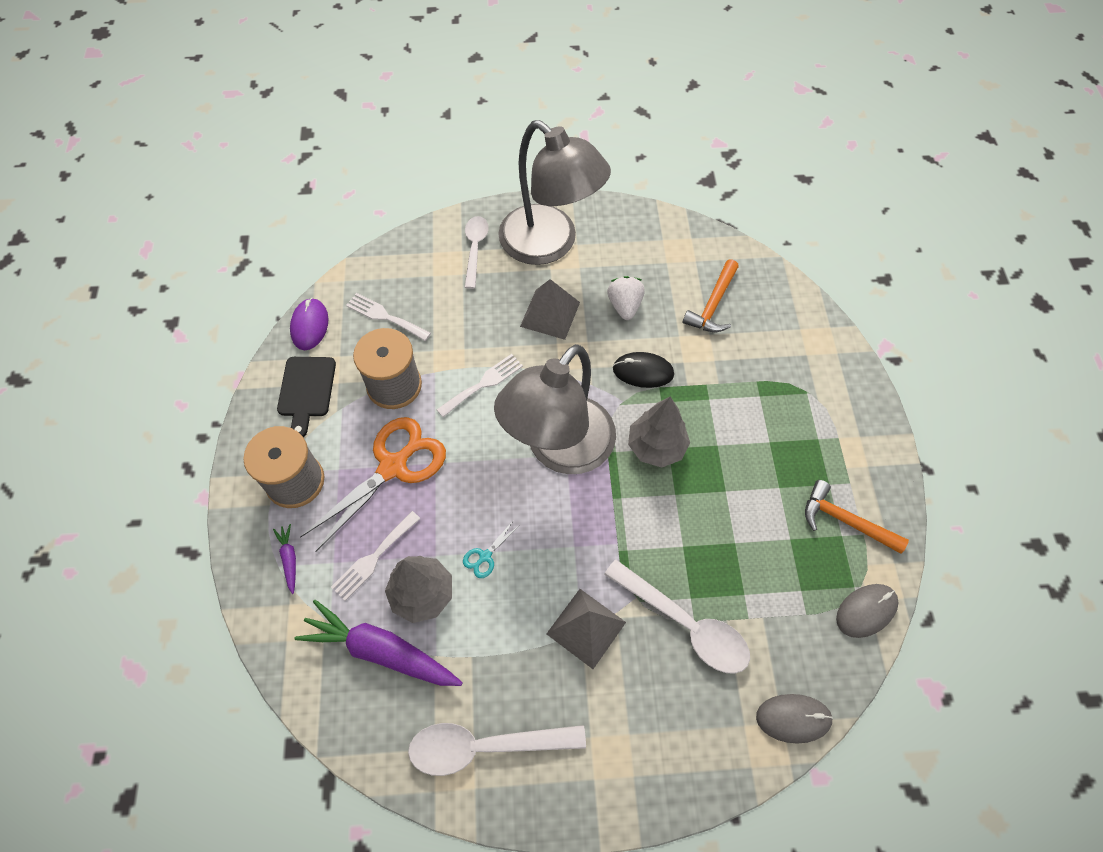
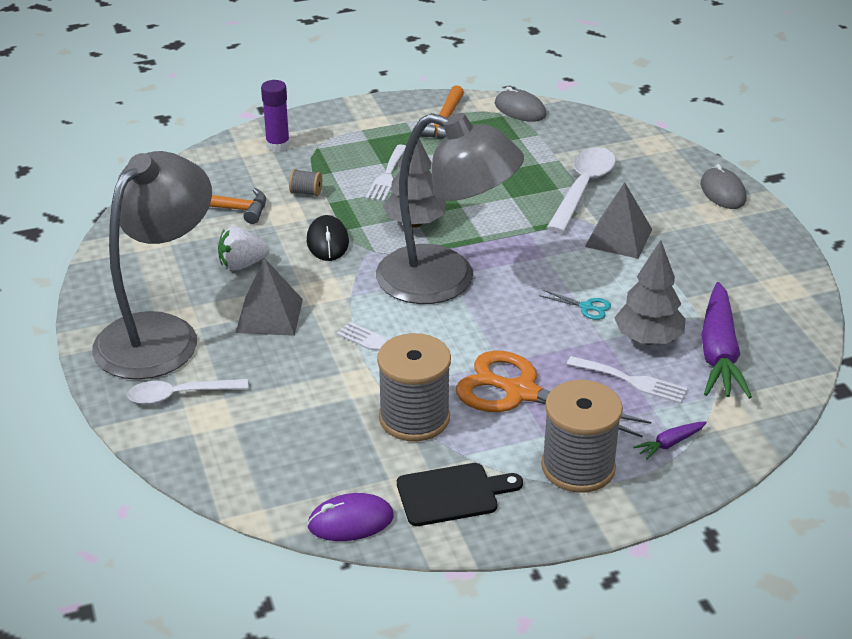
camera: 105 degrees left, 25 degrees down
(385, 316) = (313, 452): white fork -> white fork (387, 176)
(485, 746) = (755, 274): white spoon -> none
(726, 369) = (306, 192): none -> grey spool
(793, 718) = (627, 134): grey mouse -> grey mouse (723, 192)
(816, 360) = (278, 145): none -> purple glue stick

